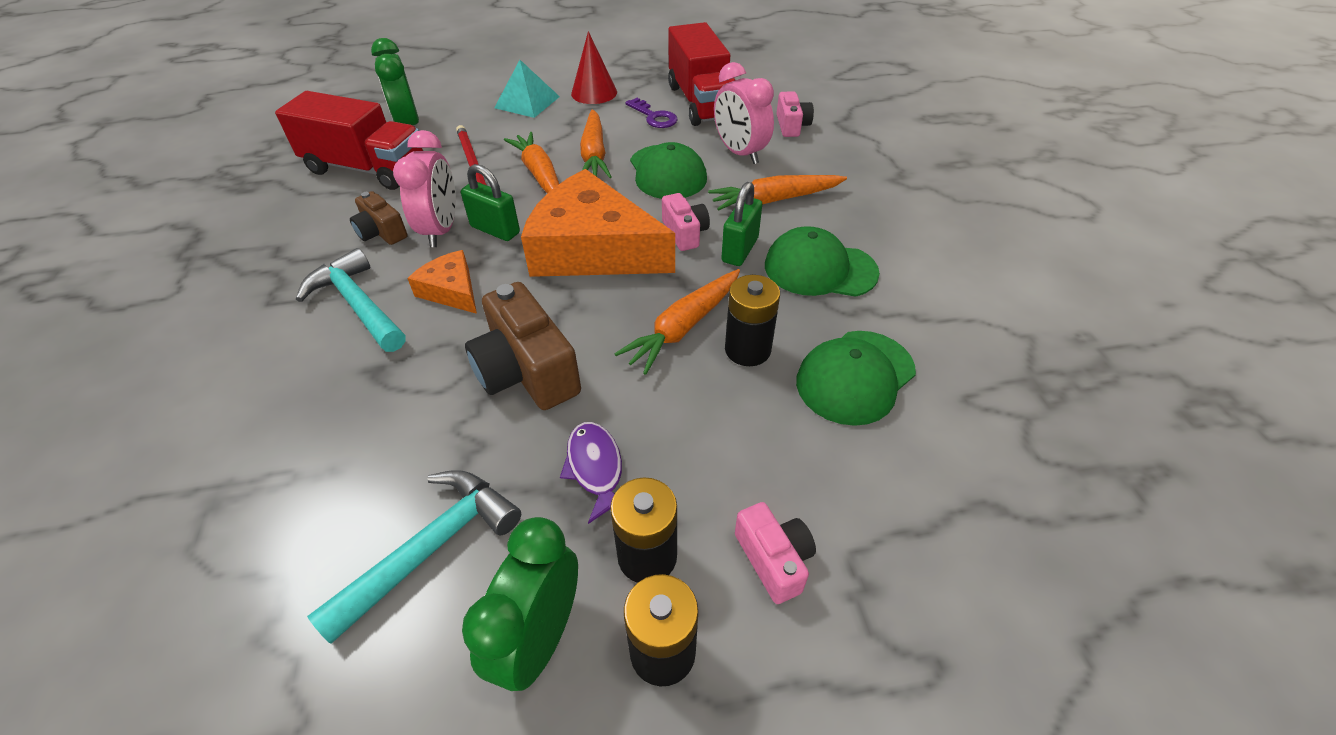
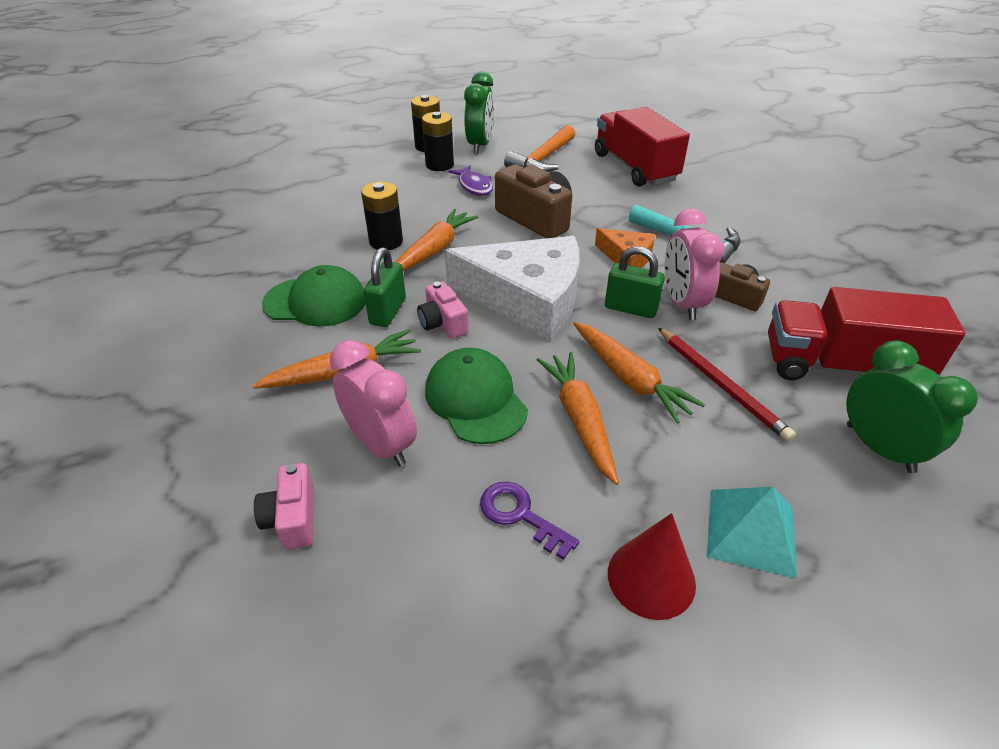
camera: 170 degrees right, 5 degrees down
(432, 547) = (542, 159): turquoise hammer -> orange hammer
(592, 249) = (527, 299): orange cheese -> white cheese
(701, 102) = (445, 570): red truck -> red truck (635, 167)
(774, 559) = (379, 168): pink camera -> none
(855, 377) = (313, 234): green cap -> none

